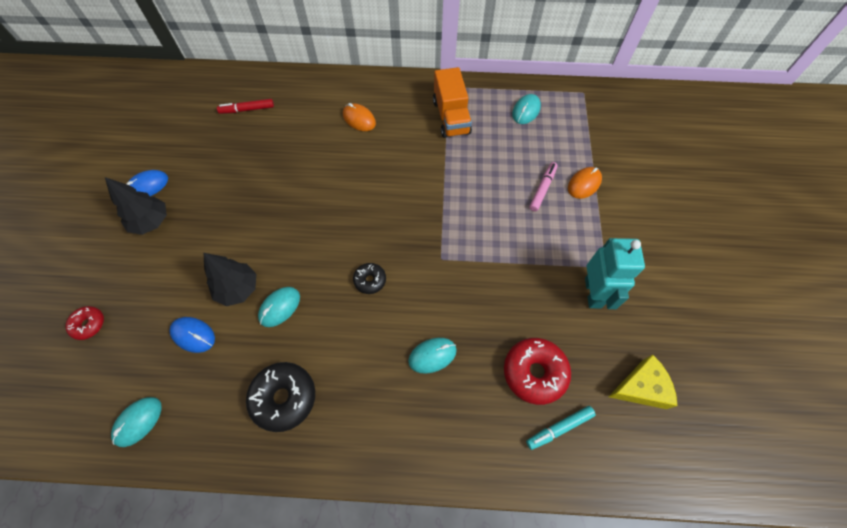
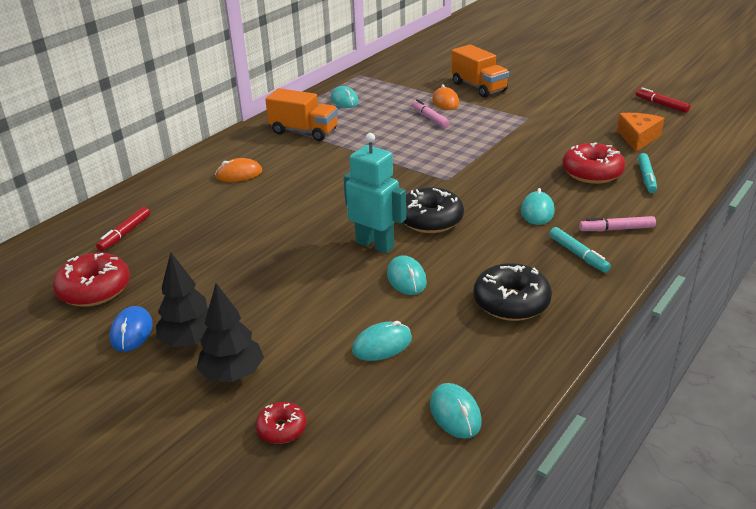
camera: 55 degrees left, 30 degrees down
(180, 138) = (94, 290): none -> red donut
(193, 335) = (382, 345): blue mouse -> turquoise mouse
(238, 289) = (356, 299): black tree -> black tree (233, 374)
(370, 280) = (430, 220): black donut -> black donut, size x1.81
(380, 420) = (578, 254): none -> turquoise marker
(442, 437) = (616, 229): none -> pink marker
(593, 293) = (545, 129): turquoise robot -> turquoise robot (375, 244)
(638, 194) = (478, 87): none -> orange truck
(641, 387) = (637, 138): yellow cheese -> orange cheese
(743, 382) = (661, 105): none -> red marker

